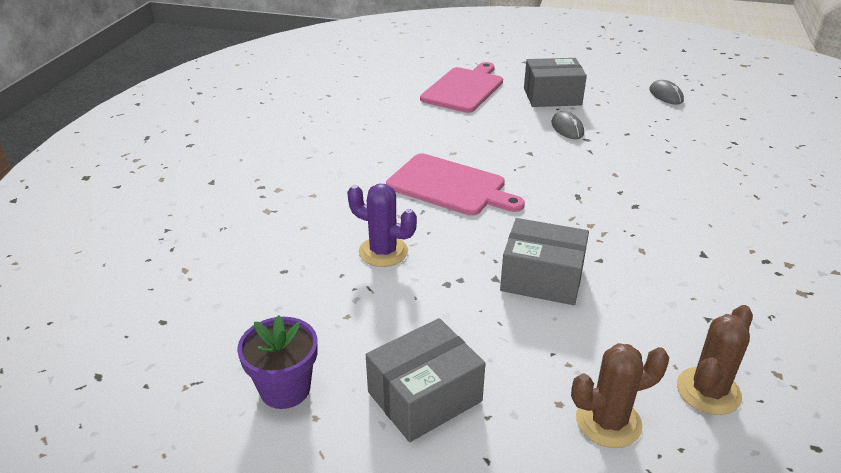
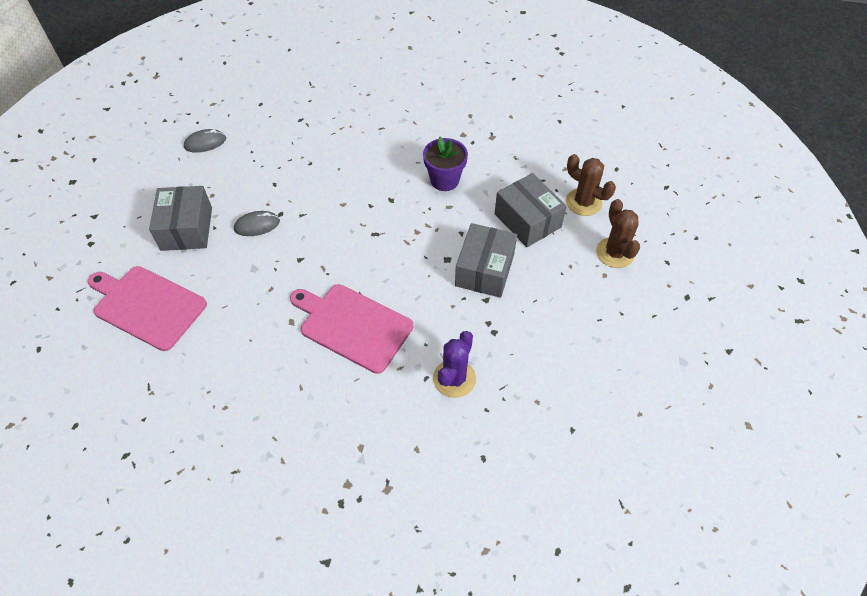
camera: 90 degrees left, 20 degrees up
(285, 389) = (618, 437): purple flower pot -> purple flower pot (444, 180)
(425, 396) = (611, 348): grey box -> grey box (527, 220)
(450, 186) = (353, 326): pink cutting board -> pink cutting board turned 90 degrees counterclockwise

